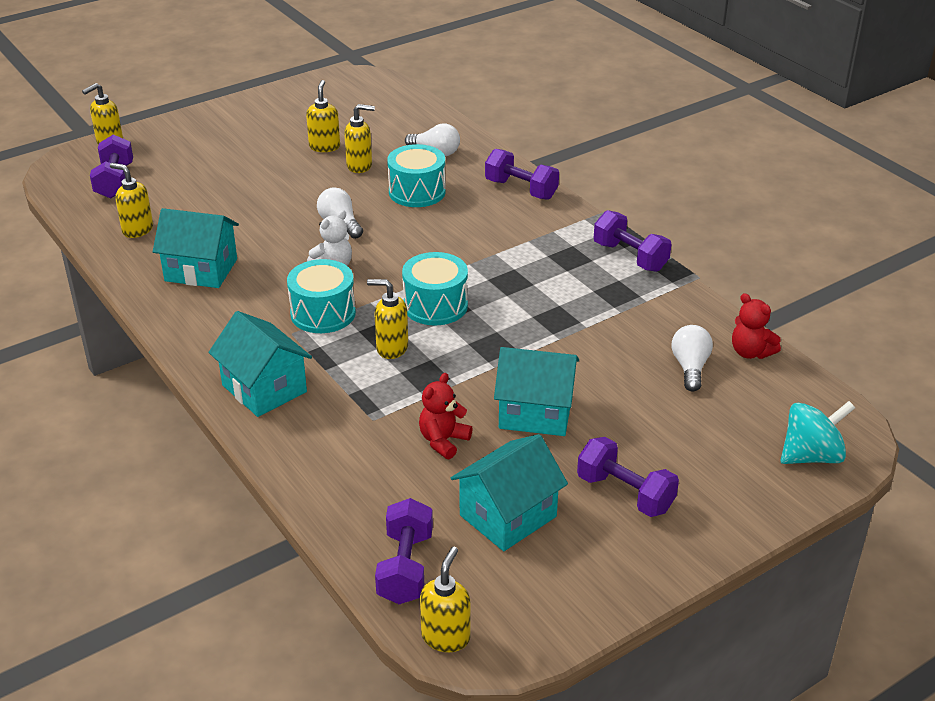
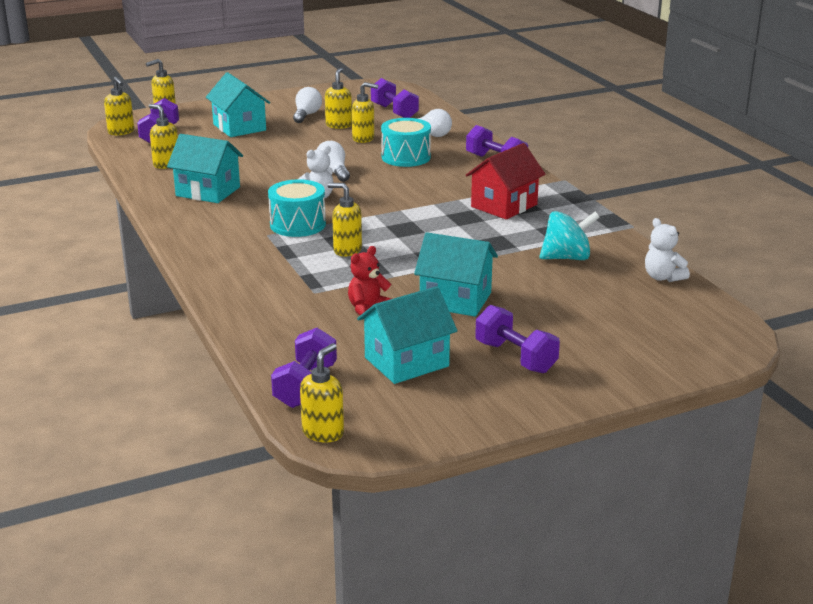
camera: 10 degrees right, 10 degrees down
(66, 181) = (121, 132): none -> yellow soap dispenser
(264, 388) = (231, 266): turquoise house -> turquoise house (239, 127)
(435, 305) = (394, 227): turquoise drum -> none
(549, 259) = (504, 206): none -> red house
(630, 257) = (576, 209): purple dumbbell -> purple dumbbell (394, 112)
(690, 367) = (604, 282): white light bulb -> white light bulb (306, 115)
(750, 352) = (663, 277): red teddy bear -> white teddy bear
(811, 456) = (695, 348): turquoise spinning top -> turquoise spinning top (567, 258)

